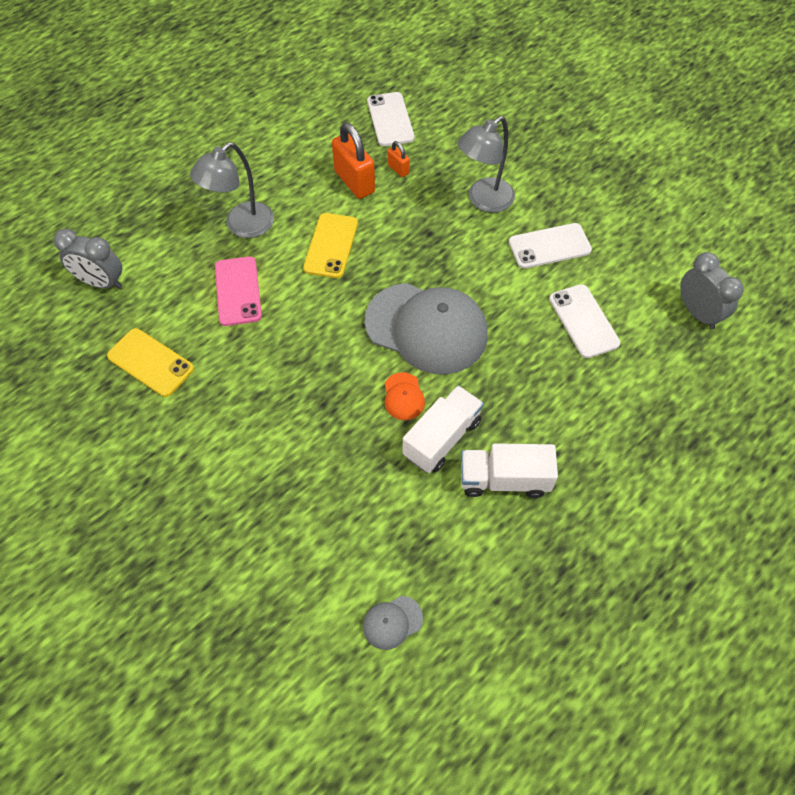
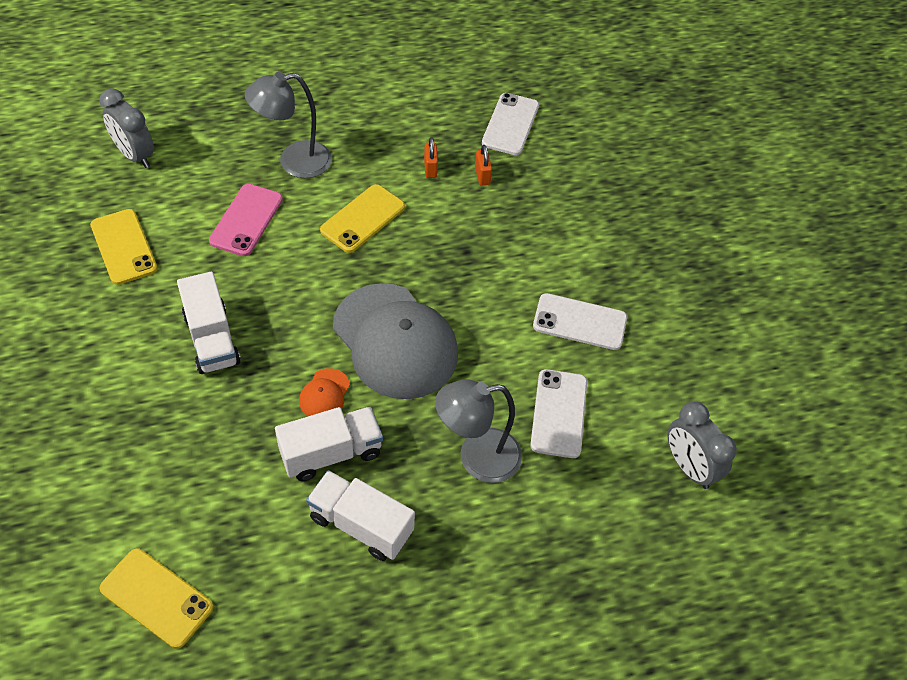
camera: 25 degrees right, 5 degrees down
(282, 399) = (211, 339): none -> white truck
(354, 182) = (430, 168): orange padlock -> orange padlock, size x0.50
(392, 622) = (157, 597): grey cap -> yellow phone
(483, 200) = (545, 245): grey lamp -> grey lamp (477, 458)
(697, 313) = (689, 467): grey clock -> grey clock turned 150 degrees clockwise

